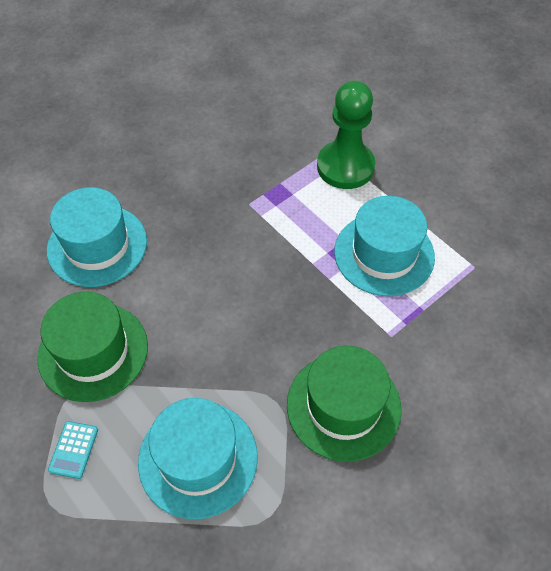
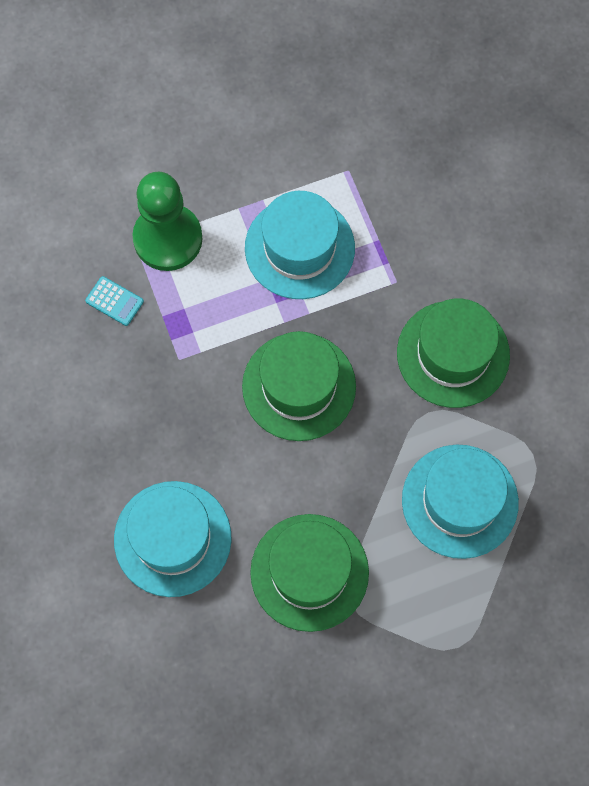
camera: 70 degrees left, 15 degrees up
(73, 450) = (412, 614): turquoise calculator -> turquoise calculator (114, 301)
(259, 291) = (299, 386): none -> green hat

